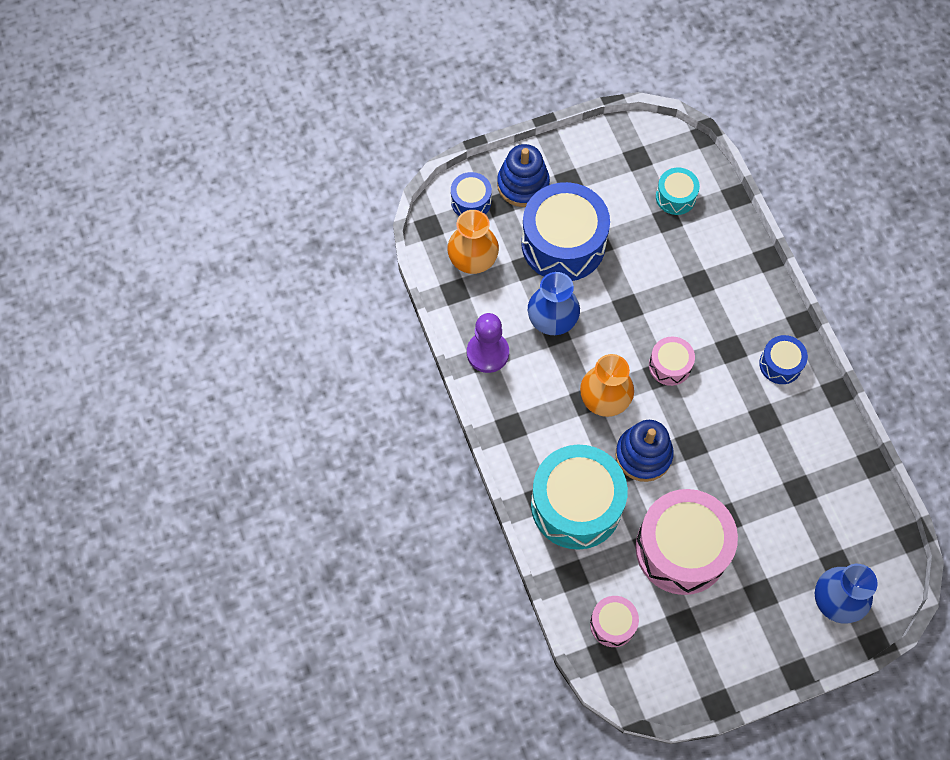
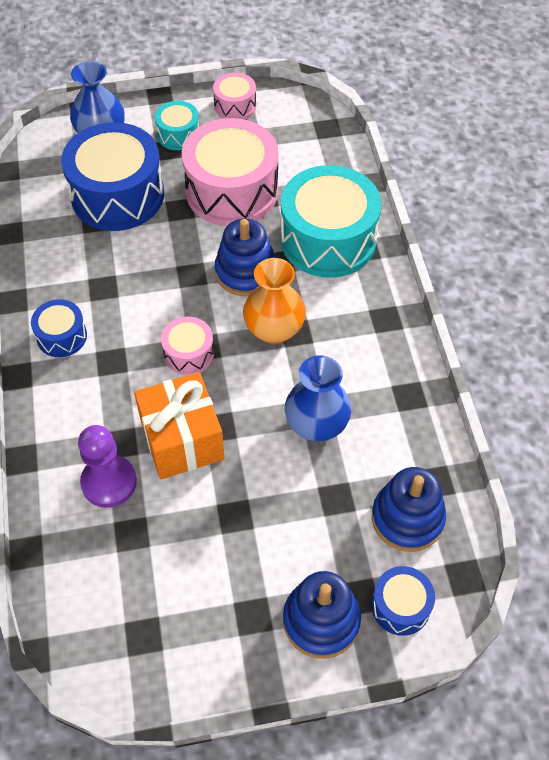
camera: 170 degrees left, 10 degrees down
(473, 260) = (407, 518): orange vase -> blue stacking toy
(487, 353) = (402, 400): purple pawn -> purple pawn (109, 482)
(563, 243) = (281, 522): blue drum -> blue drum (117, 195)
(612, 624) = (314, 146): pink drum -> pink drum (235, 106)
(652, 292) = (182, 440): none -> orange gift
(675, 197) = (109, 564): turquoise drum -> turquoise drum (178, 134)

